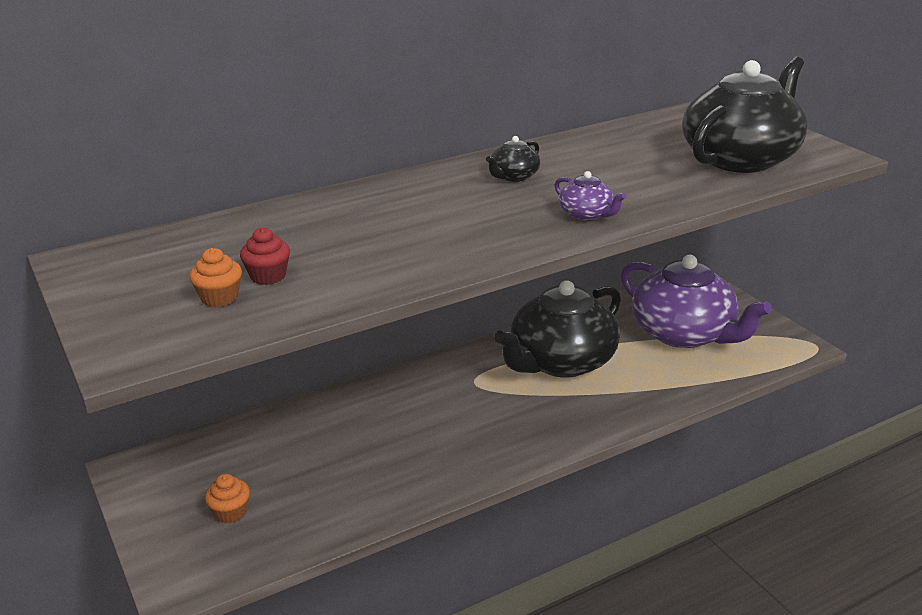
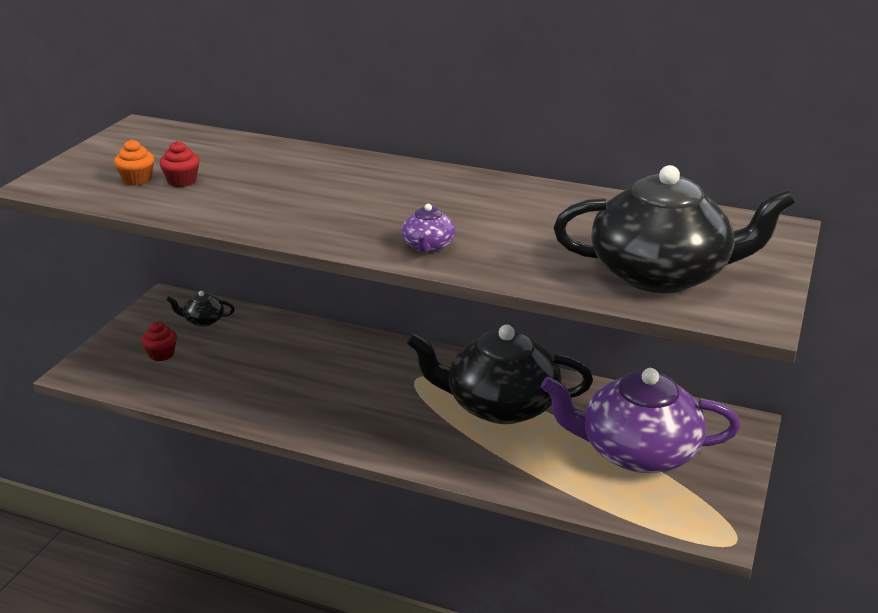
camera: 50 degrees right, 0 degrees up
(230, 512) = (161, 354): orange cupcake -> red cupcake
(514, 176) = (459, 197): black teapot -> black teapot (203, 320)
(684, 333) = (637, 452): purple teapot -> purple teapot turned 90 degrees clockwise

